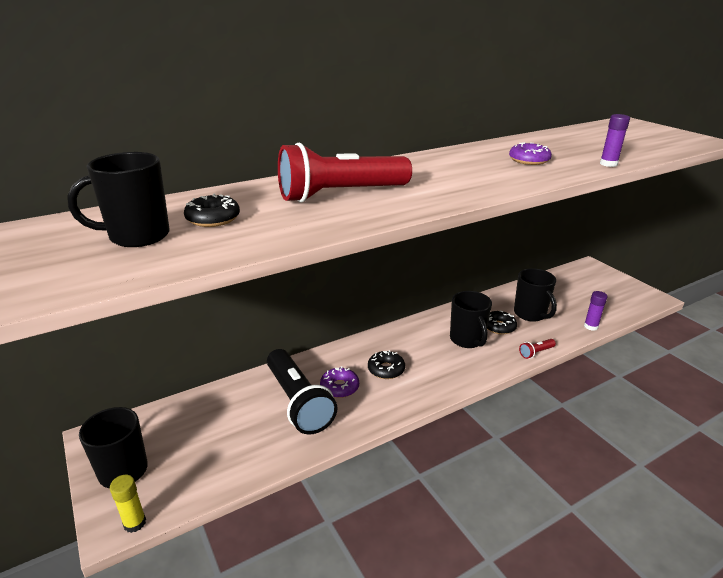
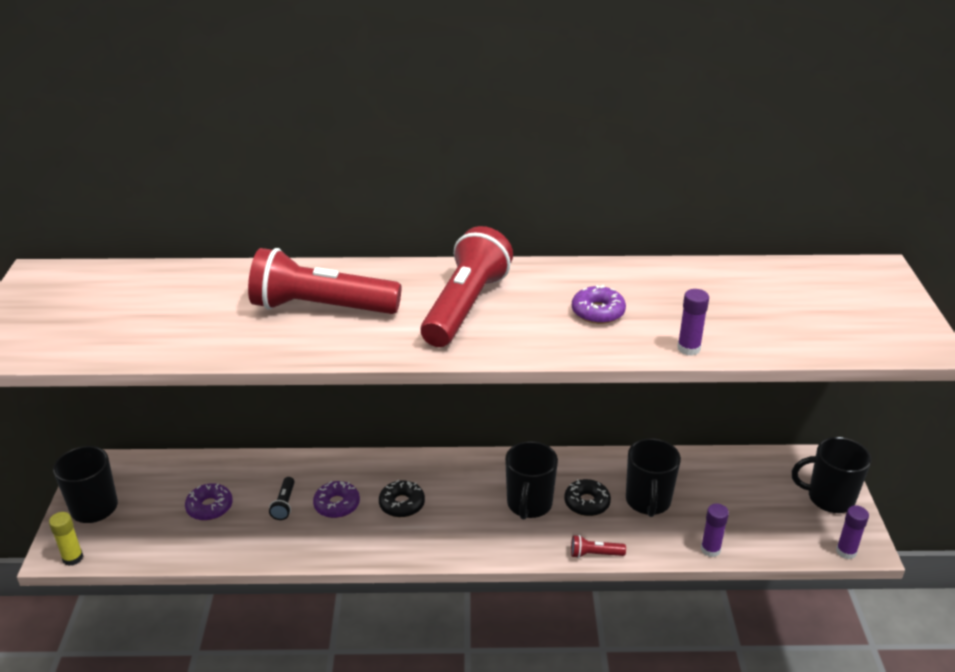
camera: 30 degrees right, 5 degrees up
(137, 236) = (104, 310): black mug -> black mug (829, 498)
(213, 219) = (179, 306): black donut -> none
(236, 428) = (210, 507): none -> purple donut
(298, 402) = (284, 504): black flashlight -> black flashlight, size x0.41
(444, 174) = (465, 306): none -> red flashlight
(651, 303) = (846, 551): none -> purple glue stick

